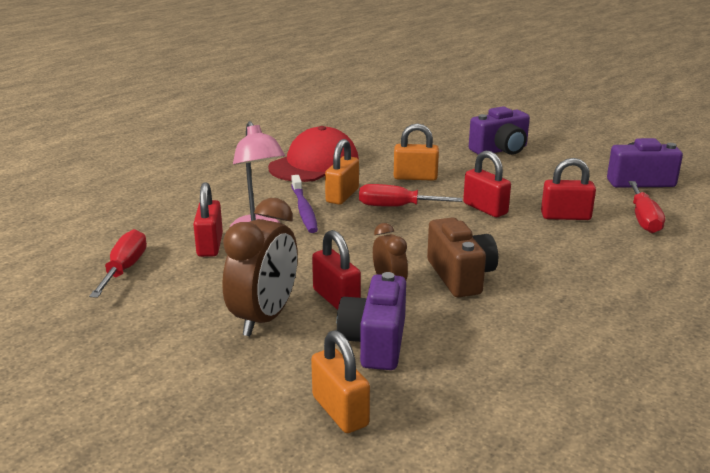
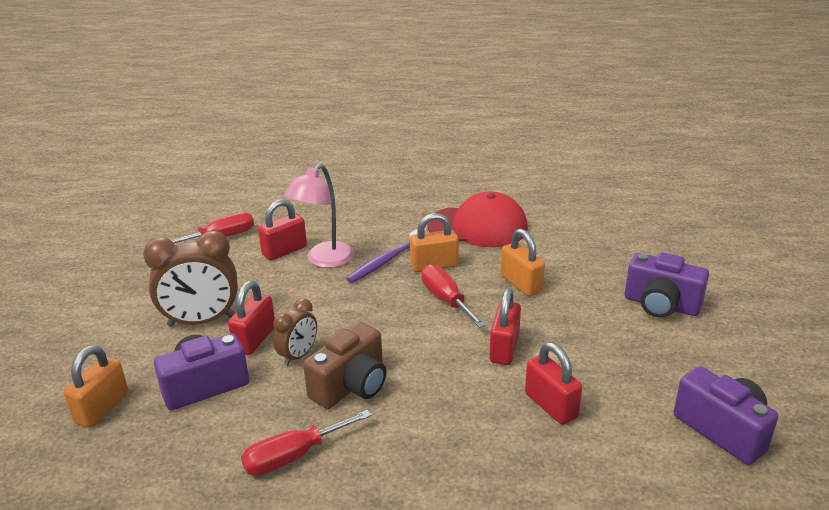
camera: 55 degrees right, 5 degrees up
(644, 219) = (616, 466): red screwdriver -> red screwdriver (294, 456)

